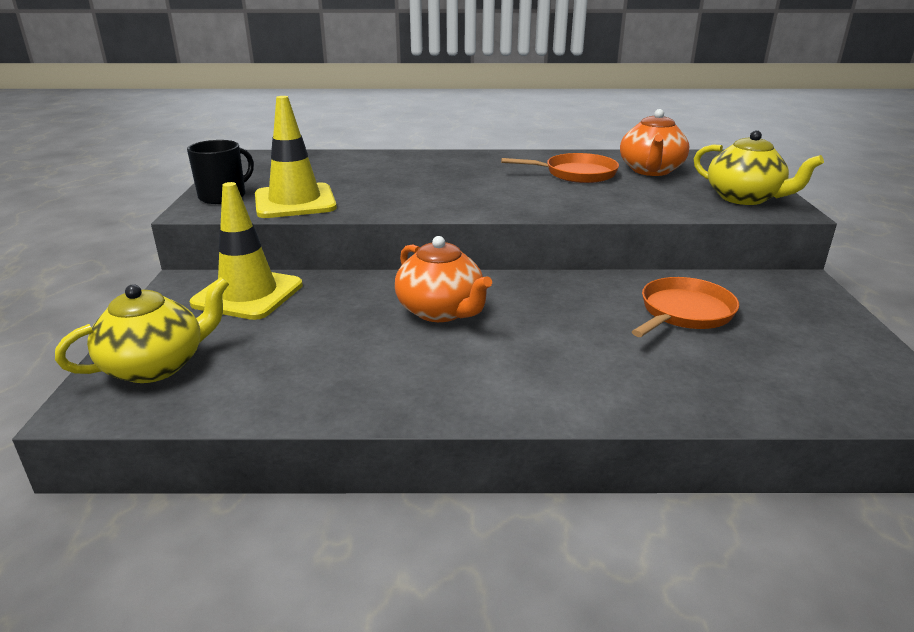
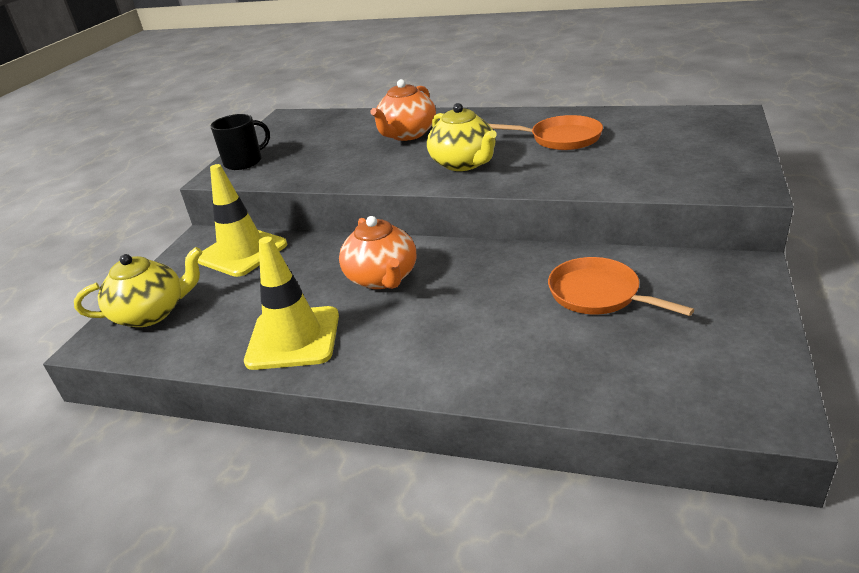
camera: 20 degrees right, 5 degrees up
(295, 202) = (295, 169): yellow traffic cone -> yellow traffic cone (293, 338)
(651, 171) = (640, 134): orange teapot -> orange teapot (407, 134)
(684, 312) = (598, 294): orange pan -> orange pan turned 105 degrees counterclockwise
(744, 198) = (714, 172): yellow teapot -> yellow teapot (464, 163)

